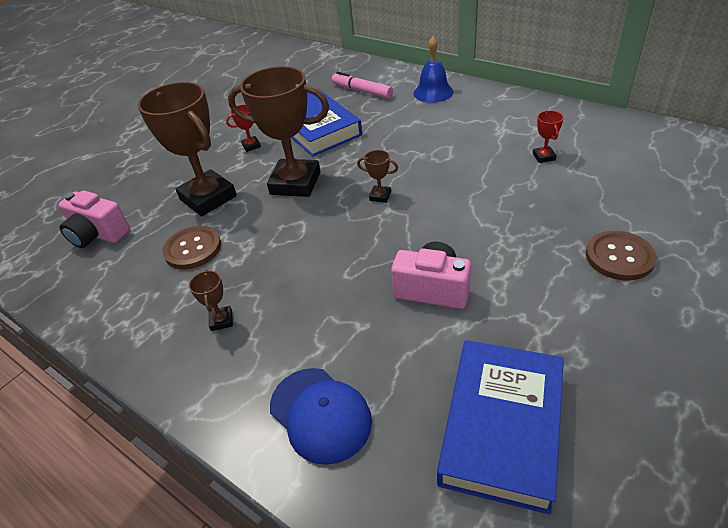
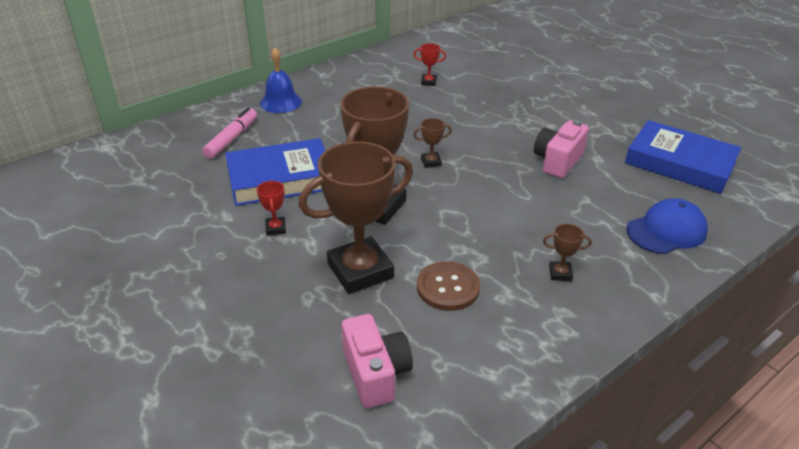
camera: 80 degrees left, 5 degrees down
(98, 234) = (375, 373): pink camera -> pink camera turned 60 degrees counterclockwise
(362, 91) = (232, 138): pink marker -> pink marker turned 150 degrees clockwise
(380, 196) = (431, 162): brown trophy -> brown trophy turned 45 degrees clockwise
(619, 257) = (552, 89): brown button -> none

